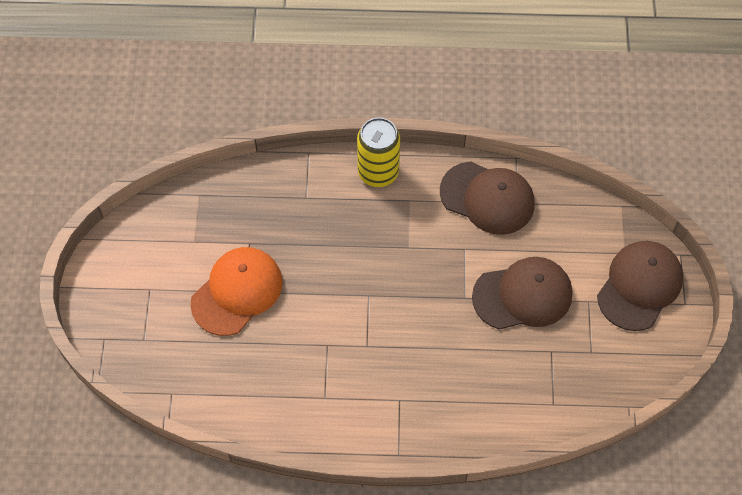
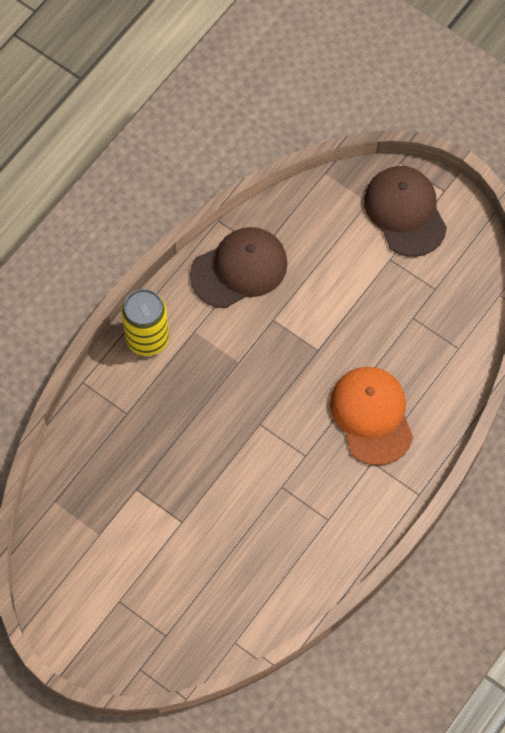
camera: 55 degrees left, 5 degrees up
(237, 292) = (177, 528): orange cap -> orange cap (371, 416)
(522, 295) = (348, 304): brown cap -> none

